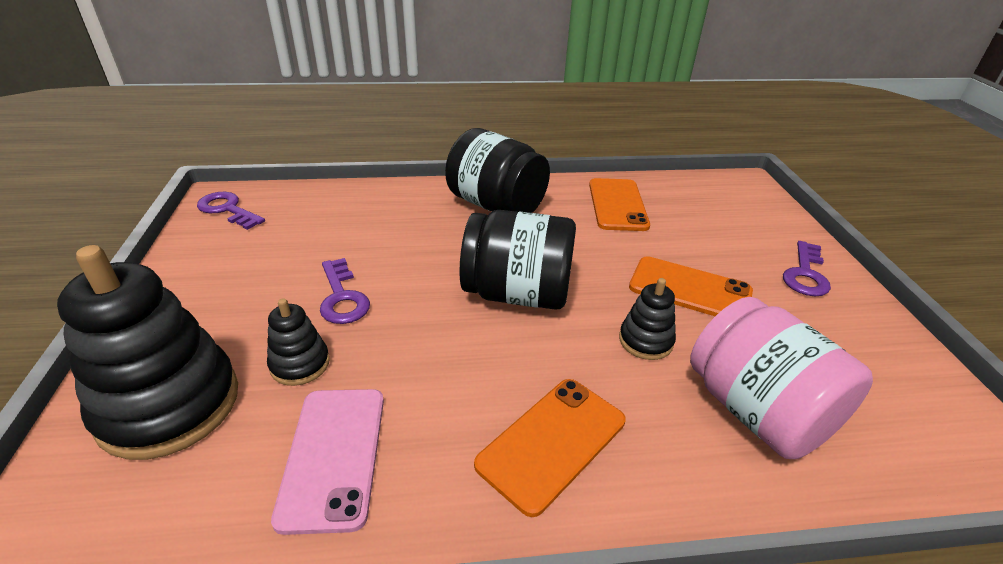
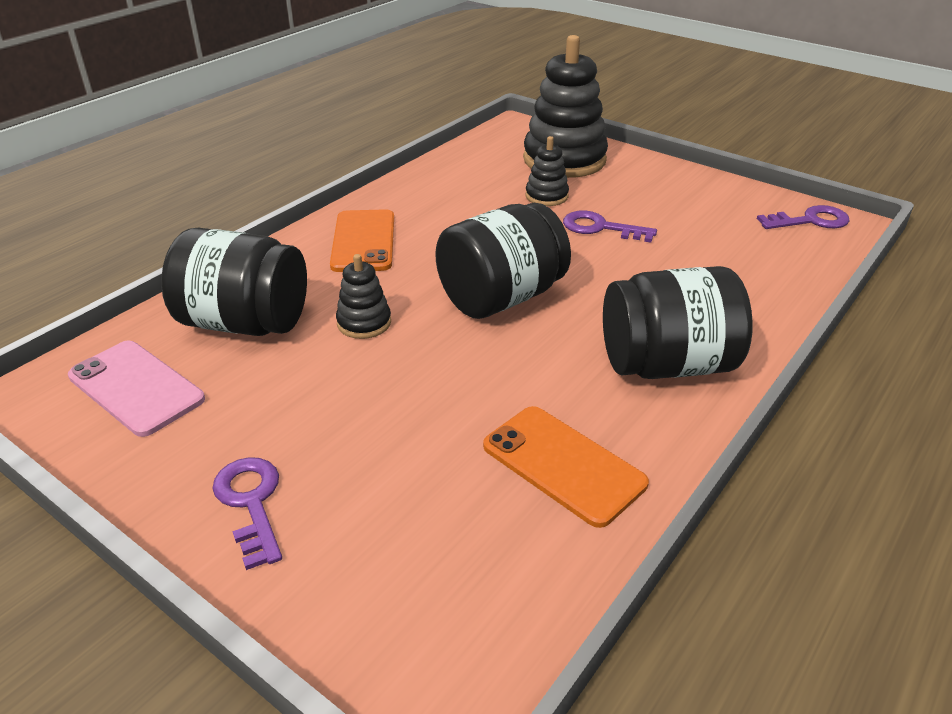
camera: 135 degrees right, 0 degrees up
(333, 455) = (461, 186): pink phone -> pink phone (136, 388)
(690, 289) = (367, 393): orange phone -> none
(757, 411) = (245, 323): pink jar -> black jar

